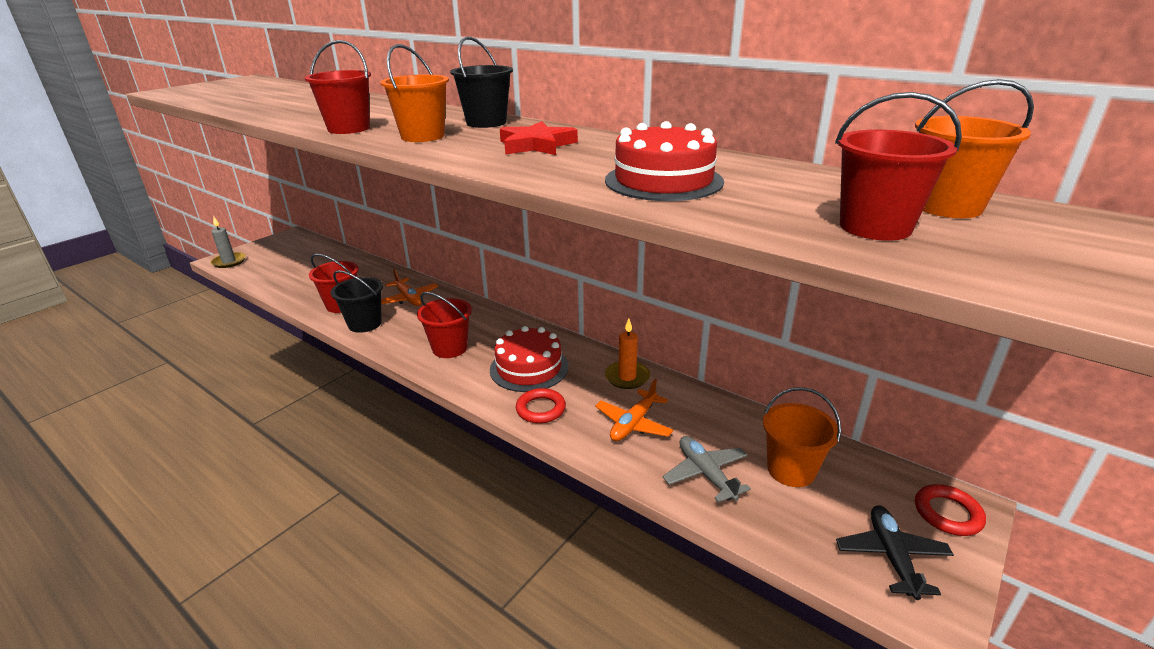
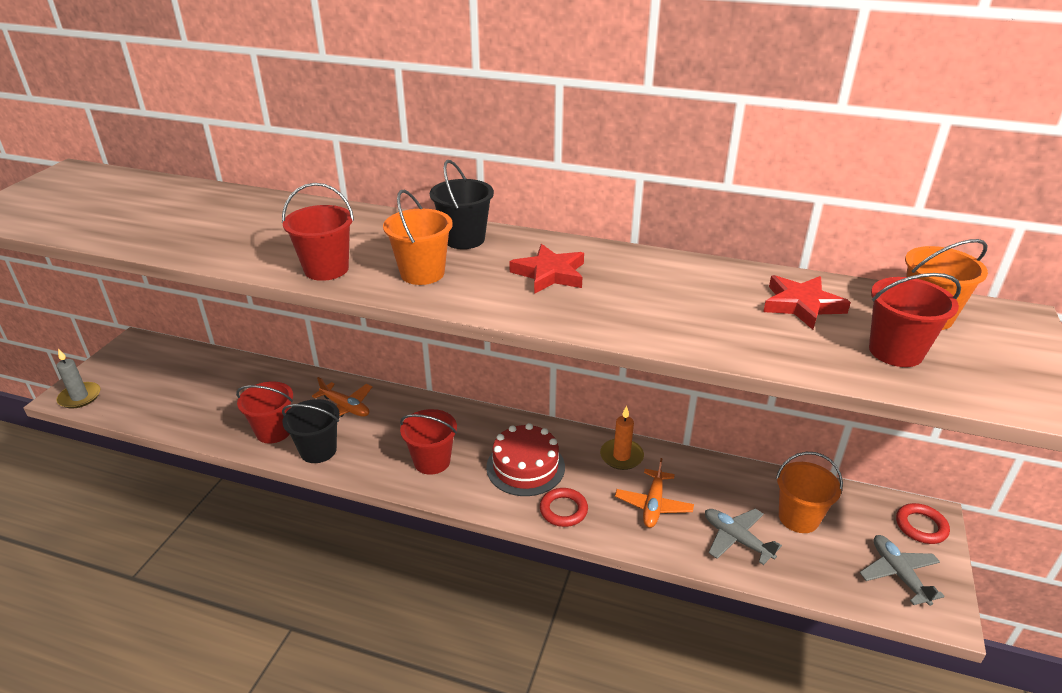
camera: 20 degrees left, 5 degrees up
(663, 181) = (705, 315): red cake -> none
(786, 185) = (801, 305): none -> red star
(891, 556) = (898, 574): black plane -> grey plane

